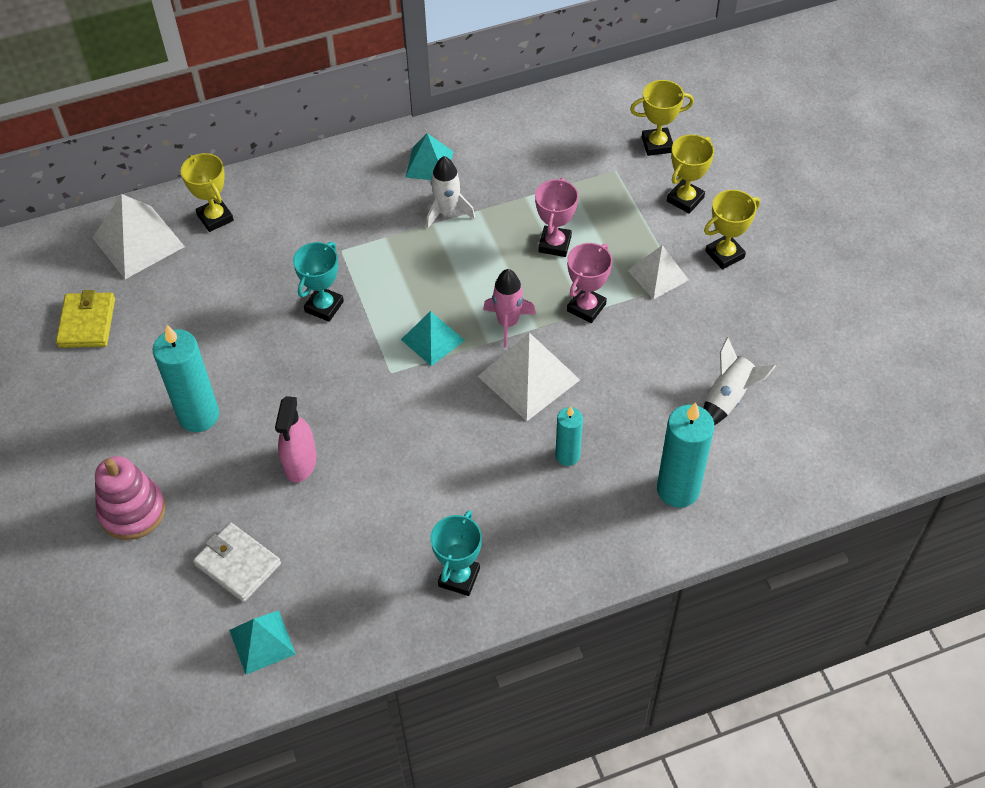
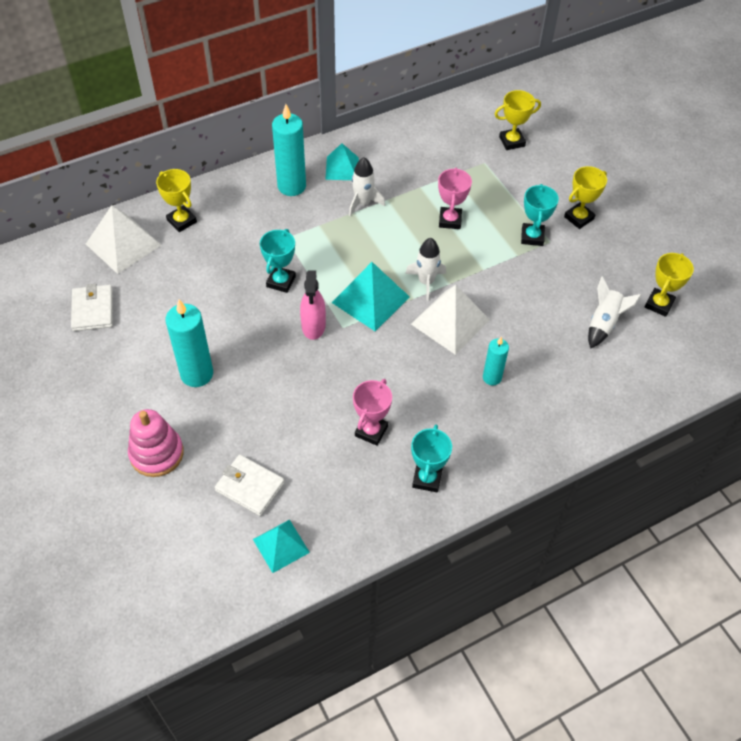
camera: 10 degrees left, 0 degrees up
(87, 323) = (93, 310): yellow wallet -> white wallet
(300, 462) = (285, 403): pink spray bottle -> pink spray bottle (313, 326)
(432, 340) = (370, 299): turquoise pyramid -> turquoise pyramid, size x1.57
(508, 323) = (426, 282): pink rocket -> white rocket
(586, 307) = (483, 265): pink trophy -> pink trophy (371, 431)
(658, 275) = (532, 237): white pyramid -> turquoise trophy
(678, 489) = (580, 395): turquoise candle -> turquoise candle (291, 186)
(685, 199) = (541, 180): yellow trophy -> yellow trophy (659, 304)

